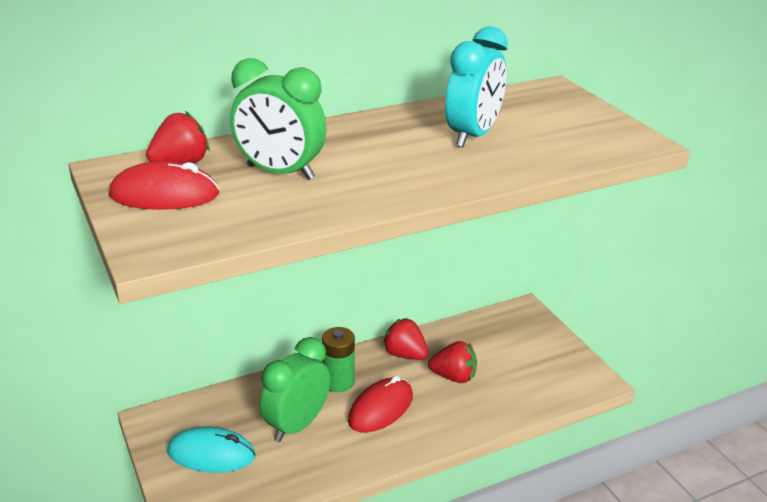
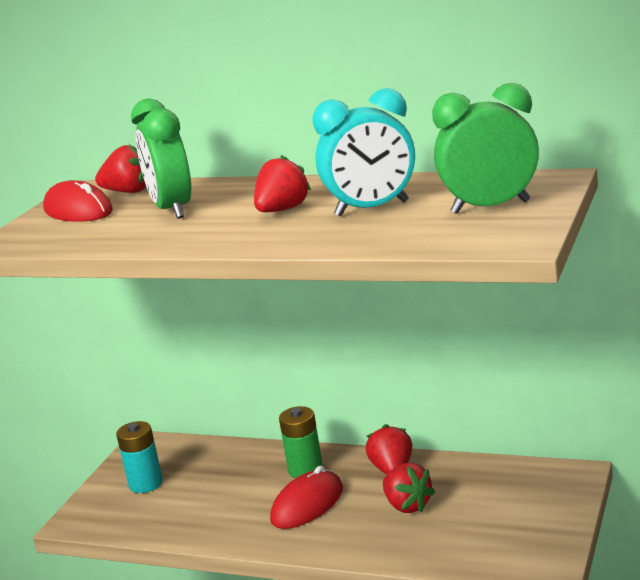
camera: 50 degrees right, 10 degrees down
(211, 454) = (146, 484): turquoise mouse -> turquoise battery
(297, 425) = (228, 489): green clock -> green clock (490, 207)
(381, 408) = (307, 504): red mouse -> red mouse turned 45 degrees counterclockwise
(396, 152) = (282, 210): none -> red strawberry

